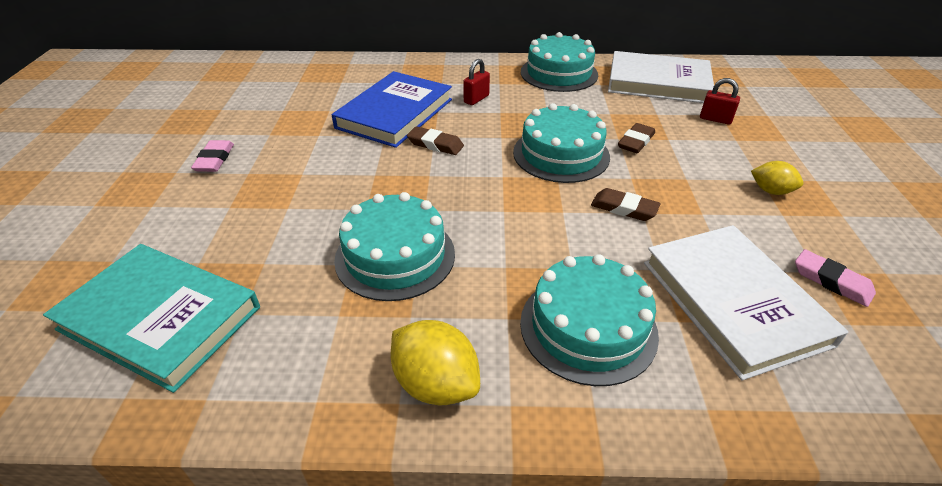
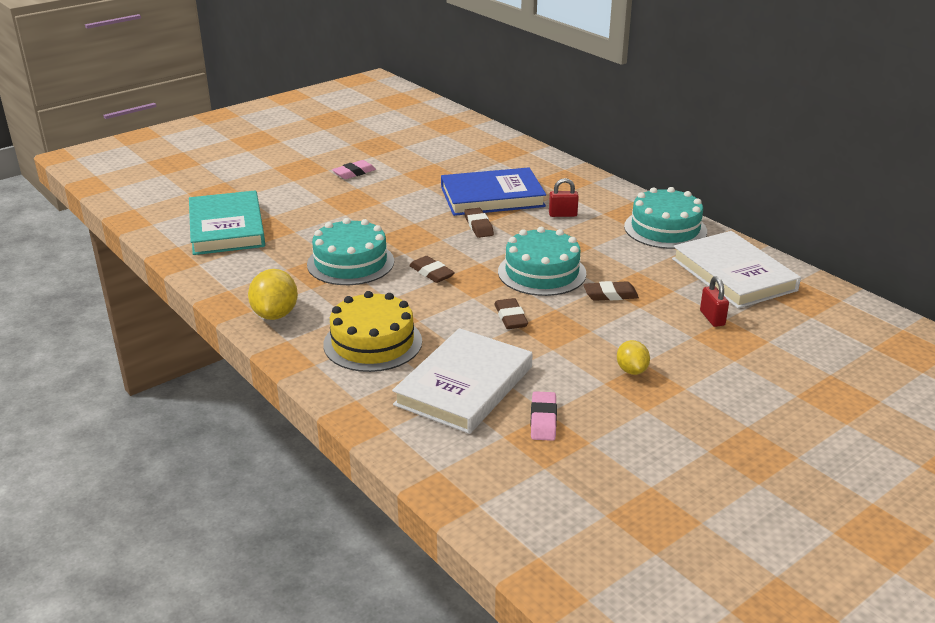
camera: 50 degrees right, 10 degrees down
(486, 213) = (431, 273): none -> brown eraser
(588, 327) = (373, 343): turquoise cake -> yellow cake

